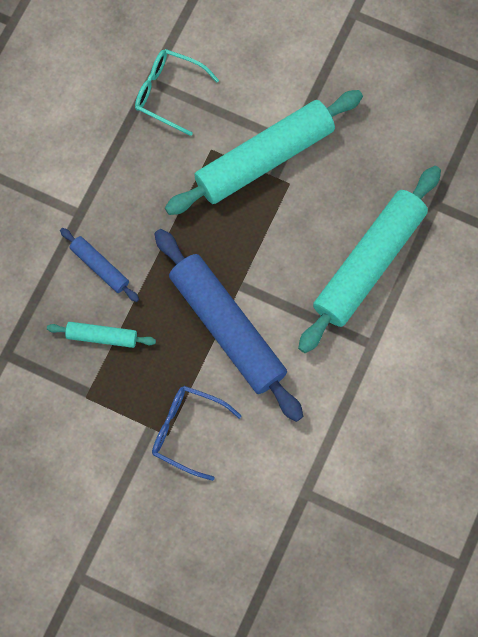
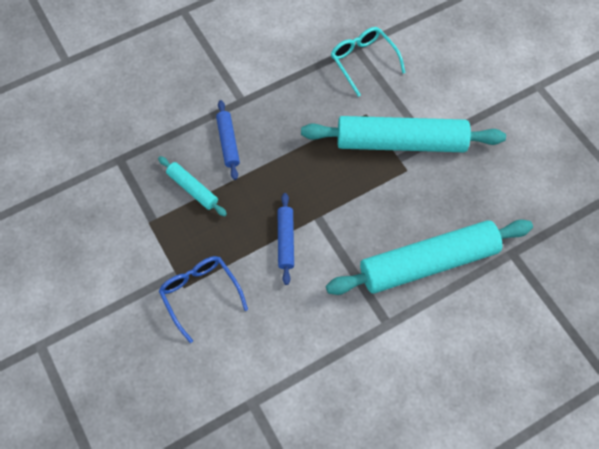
camera: 35 degrees right, 10 degrees down
(227, 328) = (285, 240): blue rolling pin -> blue rolling pin, size x0.46

